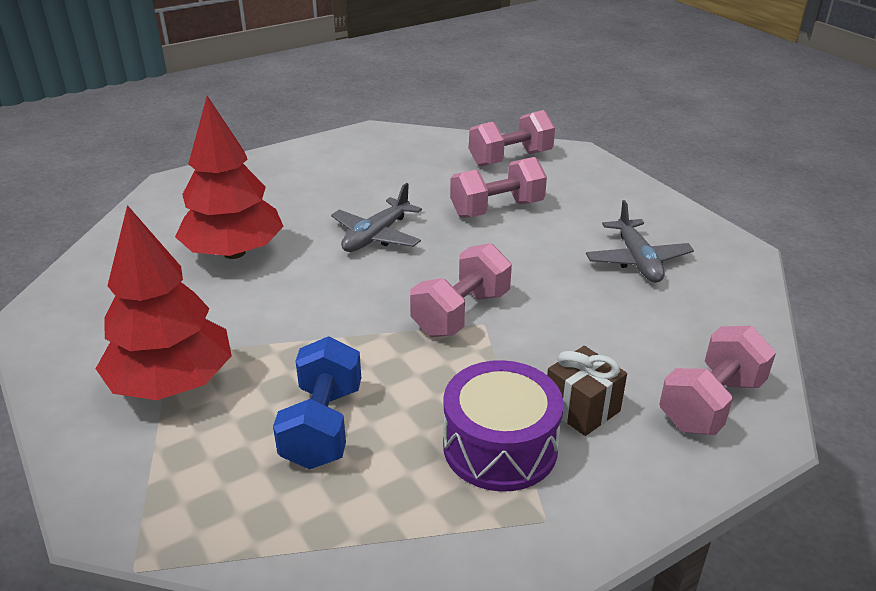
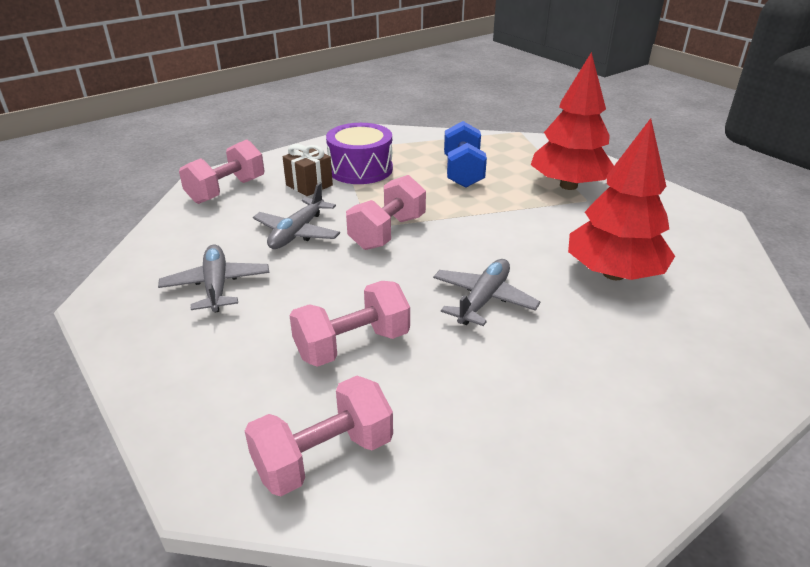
camera: 175 degrees right, 0 degrees up
(574, 319) = (297, 233): none -> grey plane

